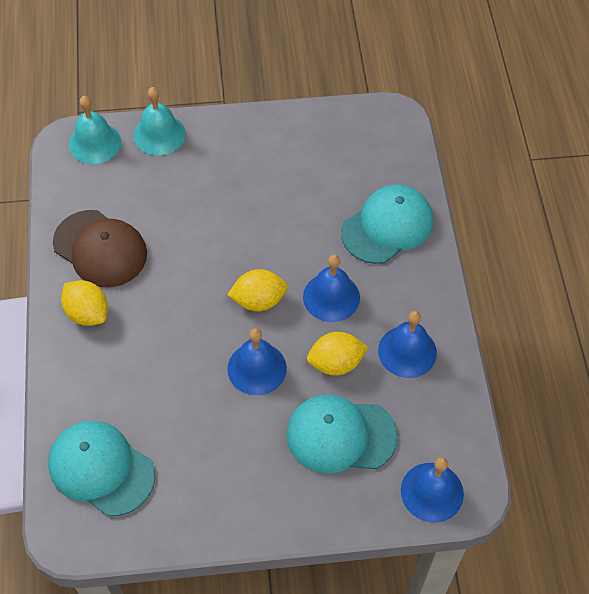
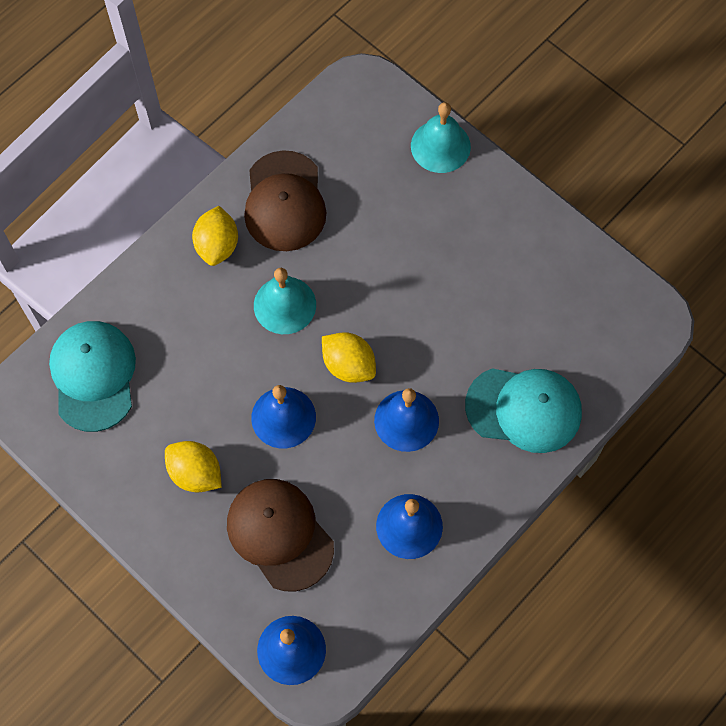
camera: 50 degrees right, 10 degrees up
(94, 143) = (382, 105): turquoise bell -> turquoise bell (284, 305)
(336, 363) = (344, 476): yellow lemon -> yellow lemon (195, 473)
(340, 435) = (280, 534): turquoise cap -> brown cap

